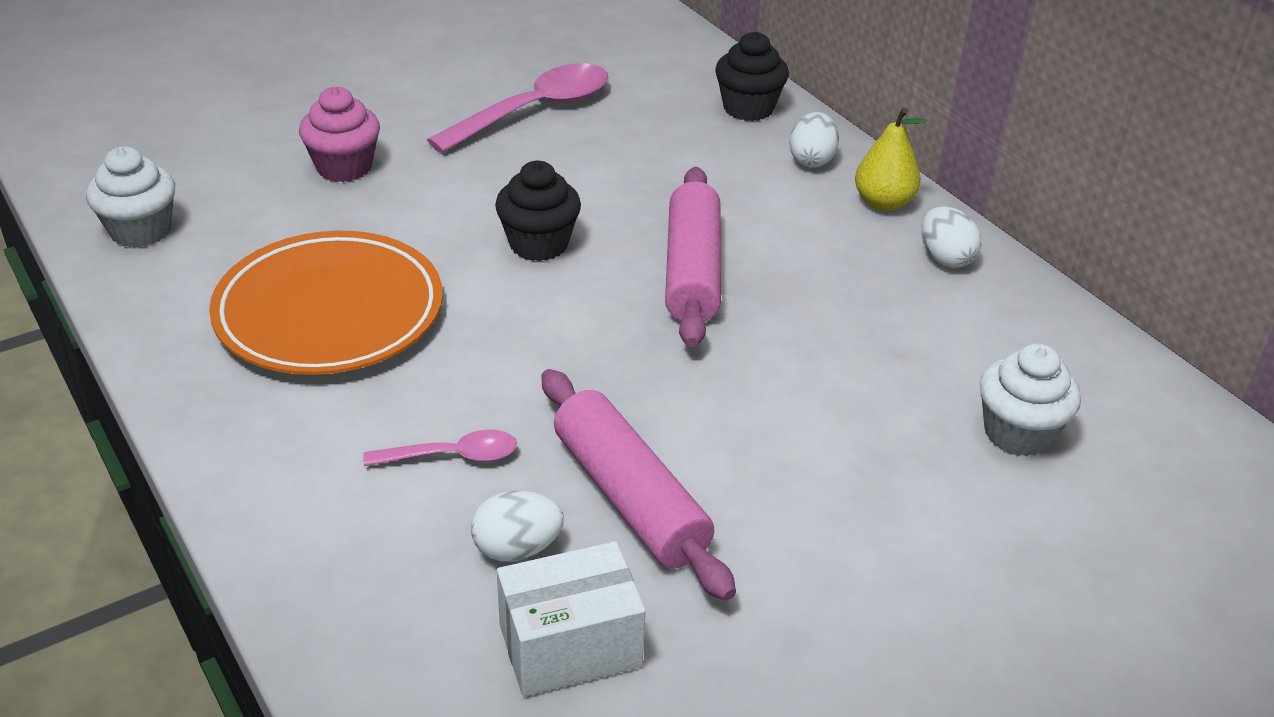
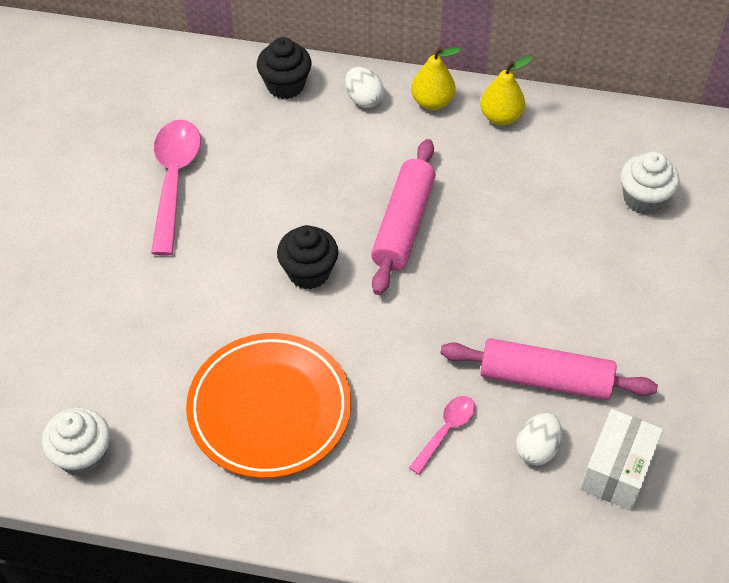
camera: 45 degrees left, 15 degrees up
(344, 167) = (129, 311): pink cupcake -> none
(692, 271) = (403, 224): pink rolling pin -> pink rolling pin turned 60 degrees clockwise
(945, 258) = (501, 117): white egg -> yellow pear

